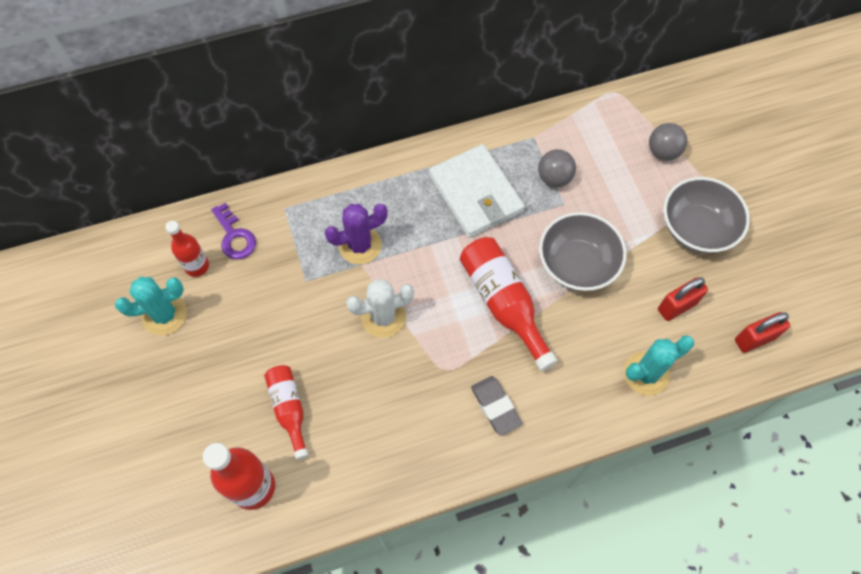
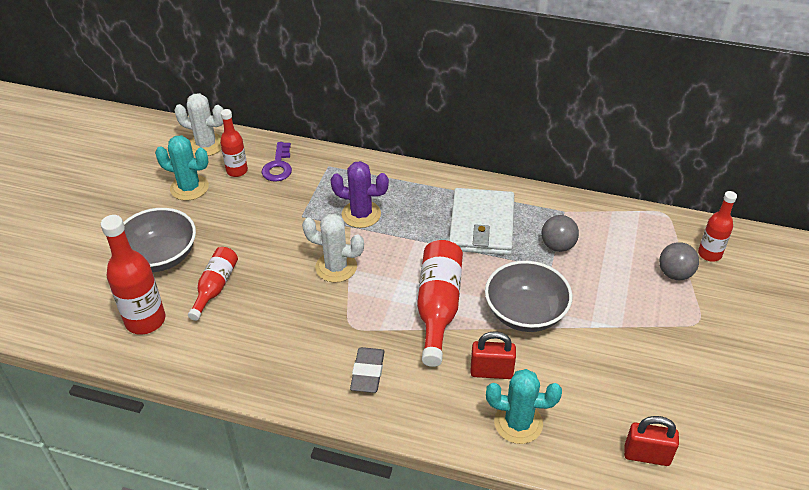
camera: 35 degrees right, 20 degrees down
(137, 253) = (206, 145): none -> white cactus
(675, 115) = (709, 254): none -> red bottle
(677, 306) = (590, 390): red padlock -> red padlock (491, 372)
(696, 228) = (660, 343): grey bowl -> grey bowl (160, 256)

